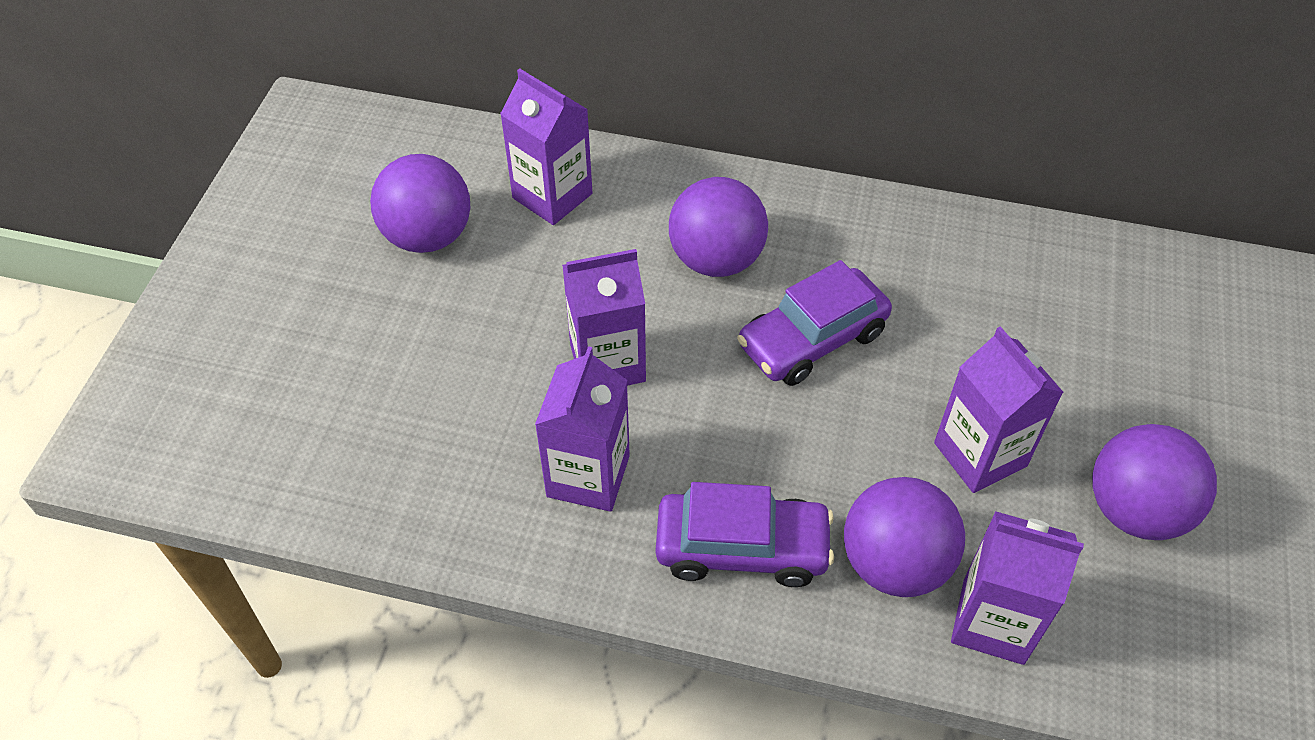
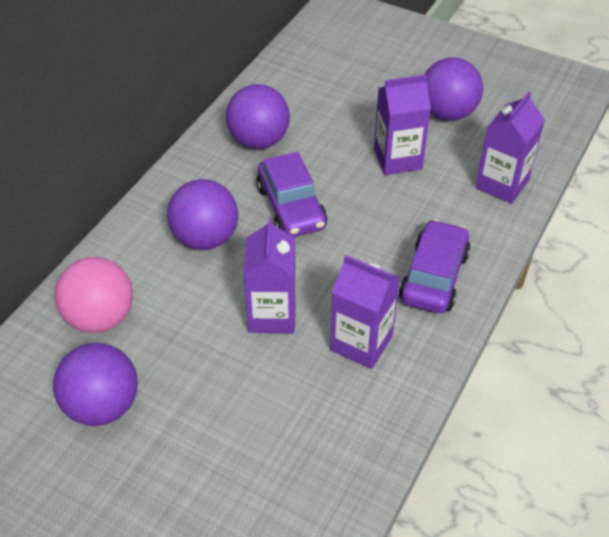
camera: 75 degrees left, 5 degrees down
(552, 196) = (100, 318): purple carton -> pink ball
(894, 563) = (459, 213): purple ball -> purple ball (259, 140)

